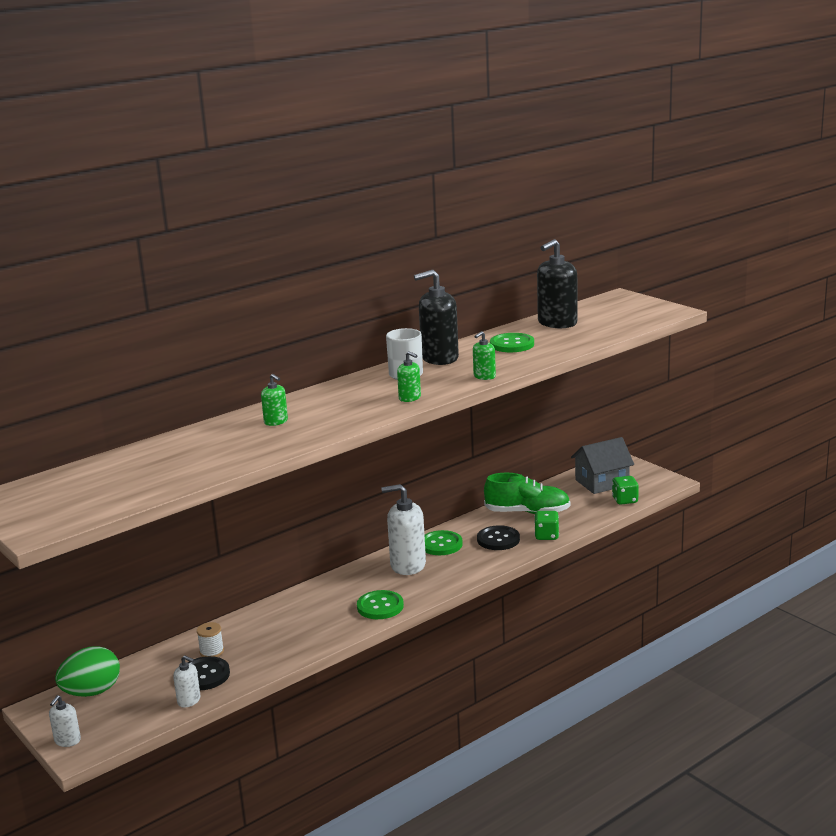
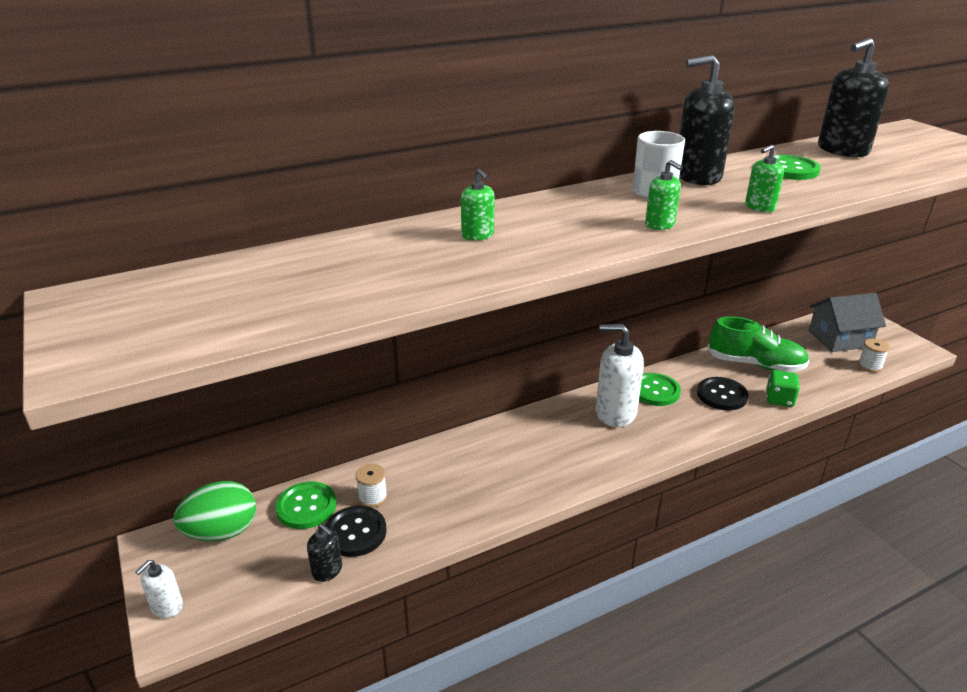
camera: 10 degrees right, 10 degrees up
(189, 700) = (327, 570): white soap dispenser -> black soap dispenser
(380, 606) = (578, 467): green button -> green button (306, 507)
(625, 500) = (869, 366): green dice -> white spool

